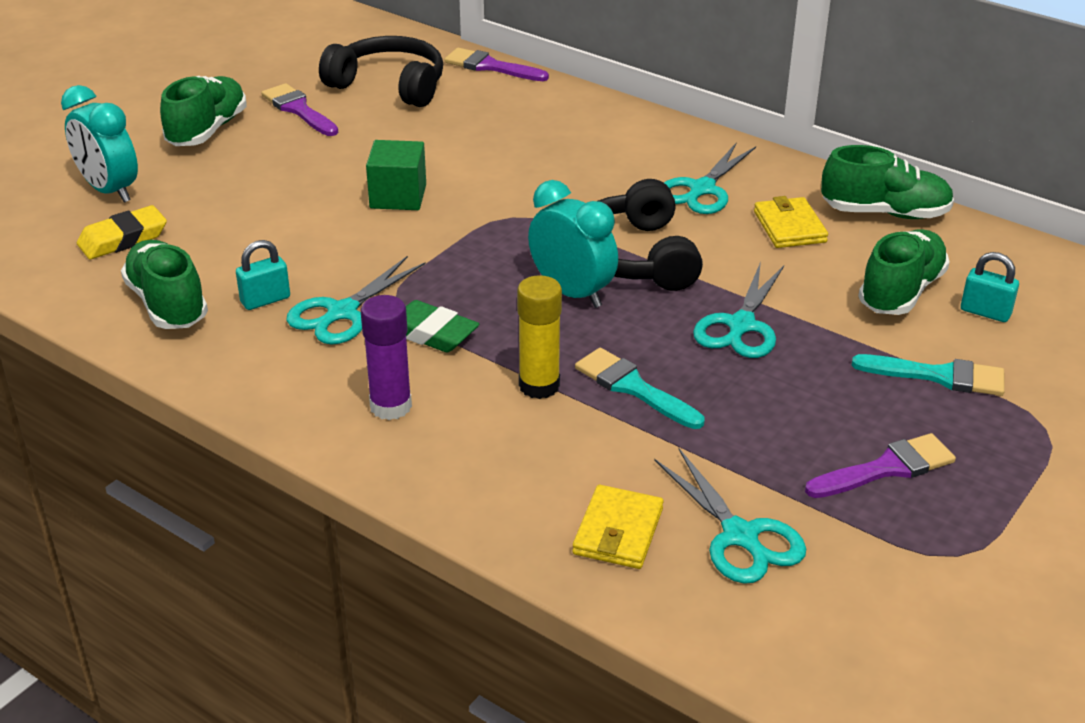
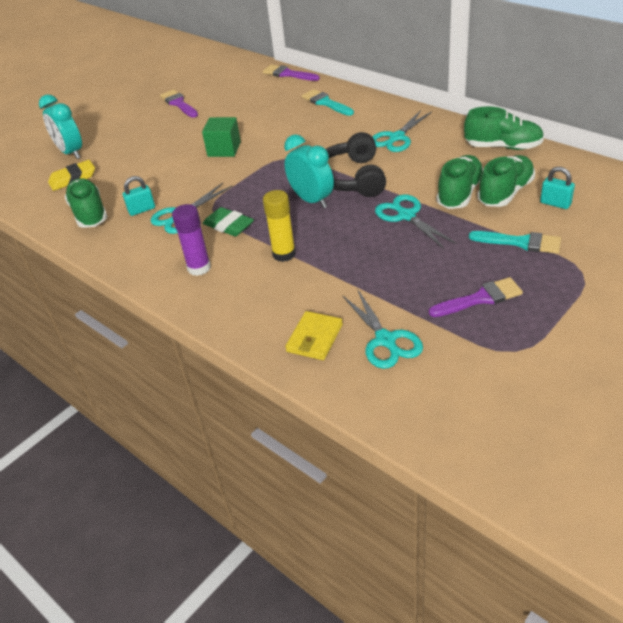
camera: 10 degrees right, 5 degrees up
(207, 130) = (128, 117): green shoe -> green shoe (459, 194)
(389, 85) = (230, 87): black headphones -> none
(633, 387) = (337, 254): turquoise brush -> turquoise brush (325, 103)
(741, 325) = (406, 216): turquoise scissors -> turquoise scissors turned 120 degrees clockwise
(789, 227) = (444, 157): yellow wallet -> none

